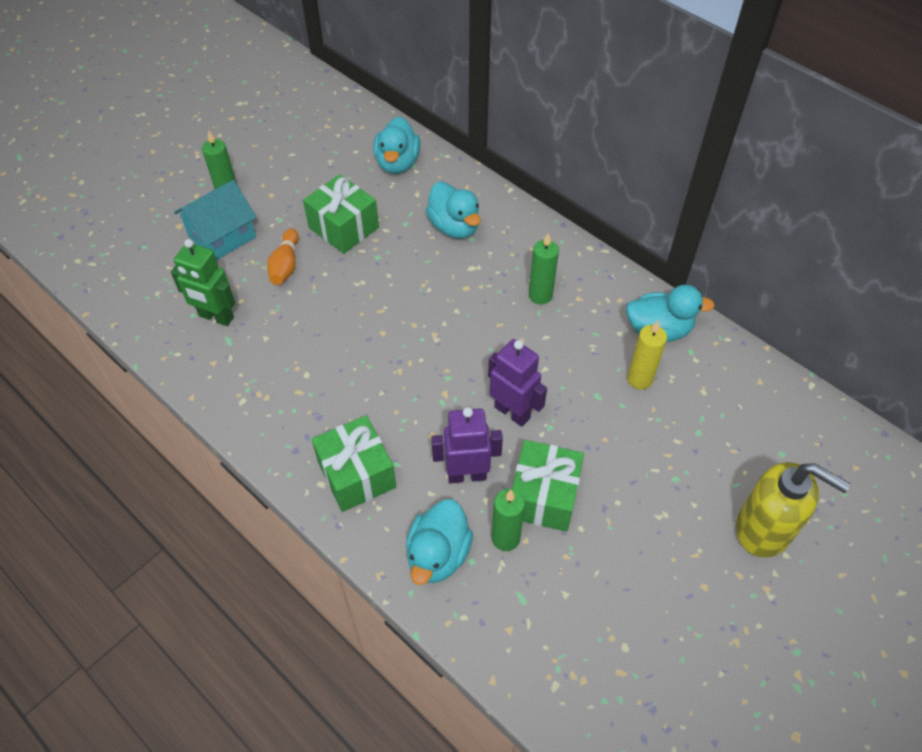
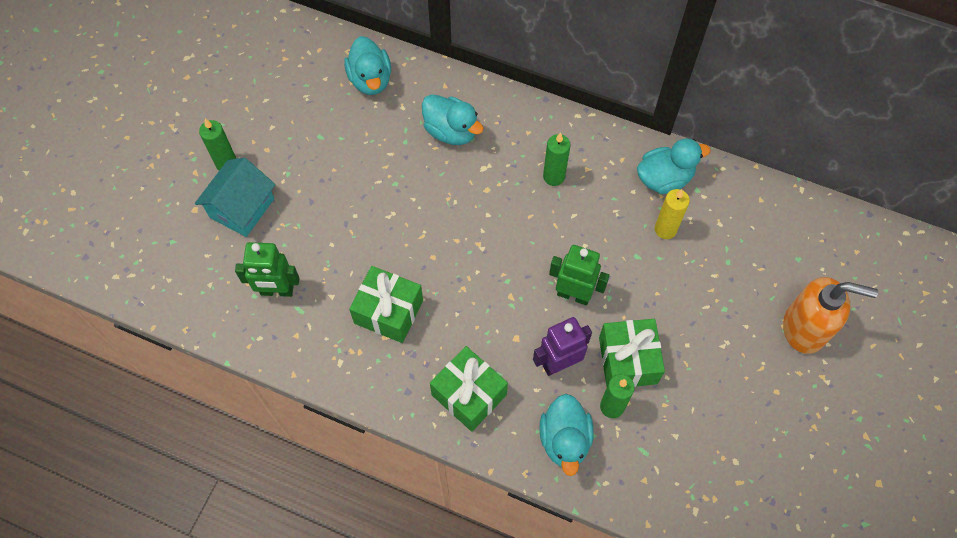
camera: 20 degrees left, 10 degrees up
(285, 265) = (315, 219): orange bowling pin -> none
(343, 227) = (351, 163): green gift -> green gift (388, 312)
(512, 412) = (573, 294): purple robot -> green robot
(764, 529) = (805, 328): yellow soap dispenser -> orange soap dispenser

